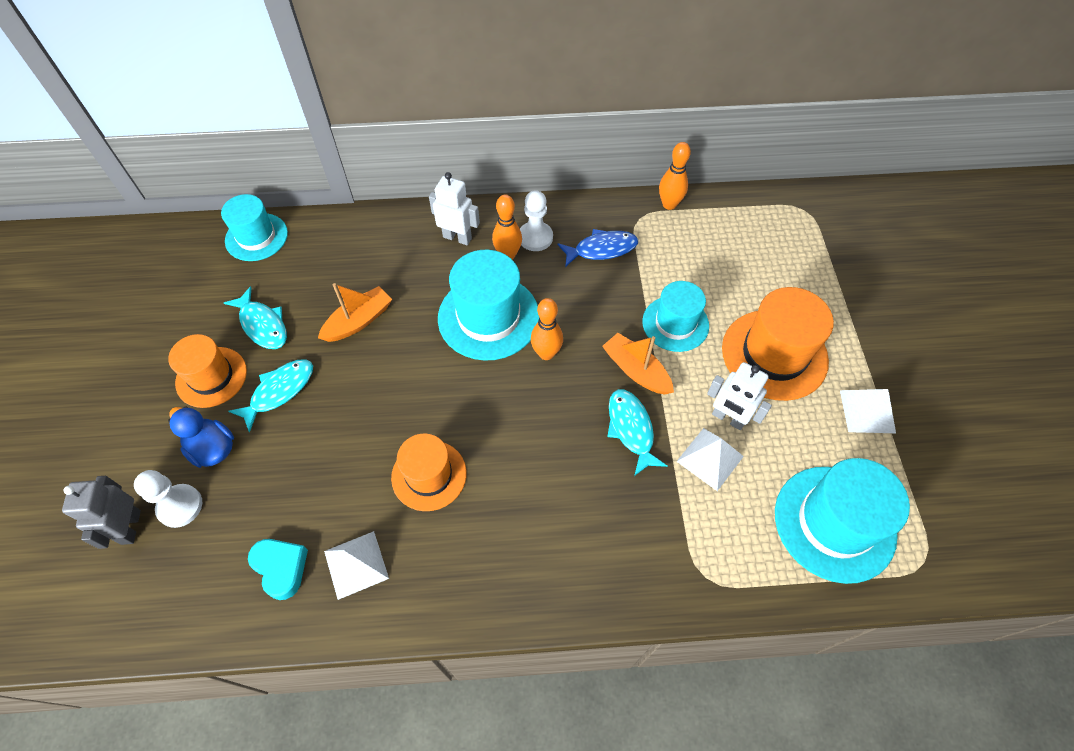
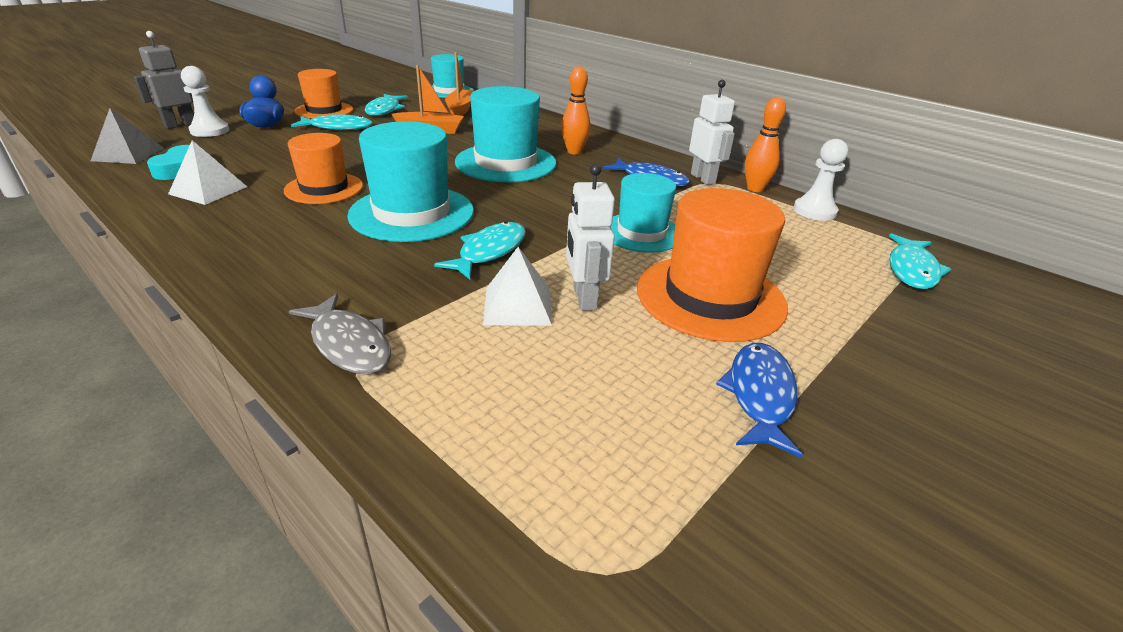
camera: 45 degrees right, 25 degrees down
(189, 603) = (128, 154): none -> grey pyramid
(457, 237) = (556, 134): white robot -> white robot (703, 179)
(535, 237) = (609, 155): white pawn -> white pawn (814, 211)
(546, 353) = (509, 192): orange bowling pin -> none
(636, 370) = (557, 232): orange boat -> orange boat (460, 109)
(686, 573) = (349, 344): none -> grey fish
(822, 232) = (912, 270): none -> turquoise fish
(834, 523) = (553, 435): turquoise hat -> turquoise hat (412, 213)
(867, 411) = (759, 395): white pyramid -> blue fish

